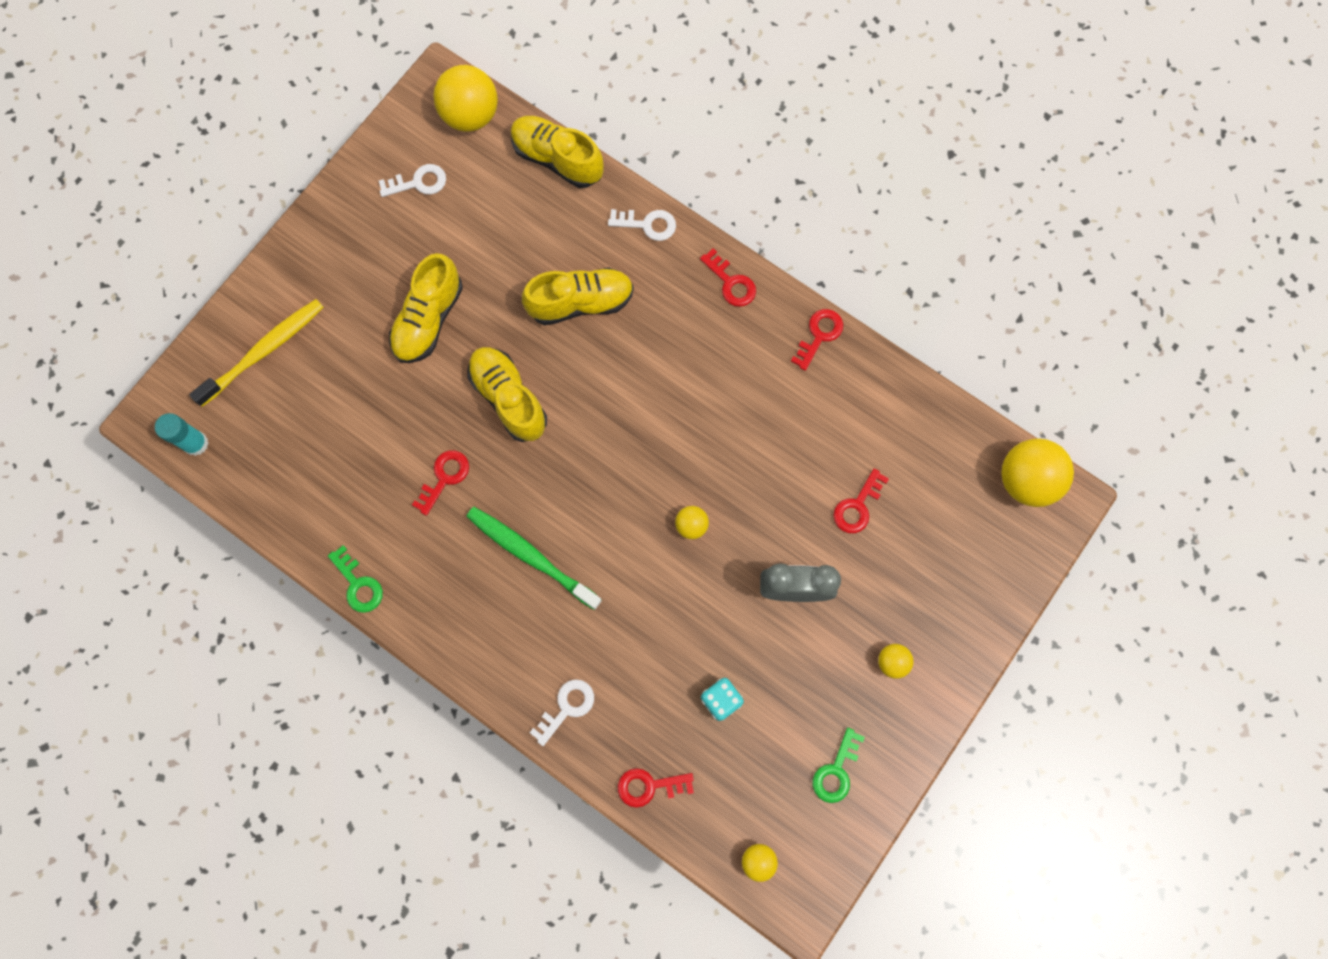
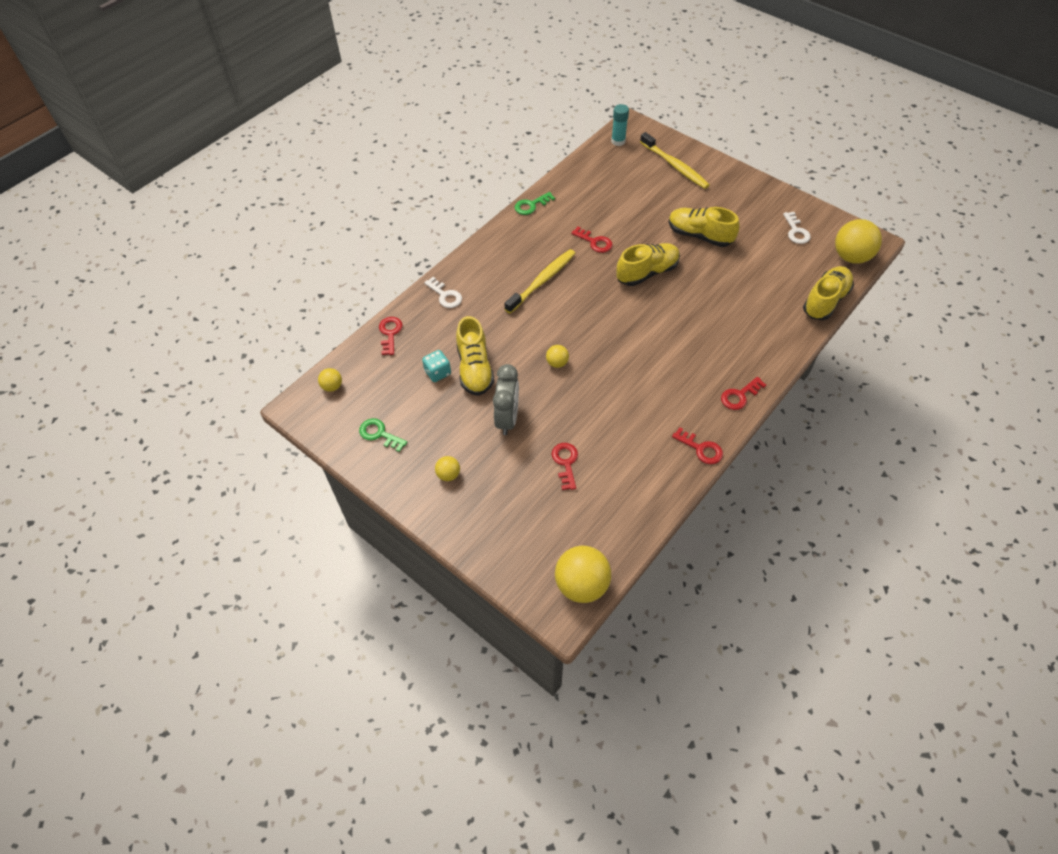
camera: 95 degrees right, 20 degrees down
(531, 556) = (542, 281): green toothbrush -> yellow toothbrush
(580, 302) = (717, 310): yellow shoe -> yellow shoe (474, 369)
(647, 224) = (781, 349): white key -> none
(857, 506) = (565, 463): red key -> red key turned 45 degrees clockwise

